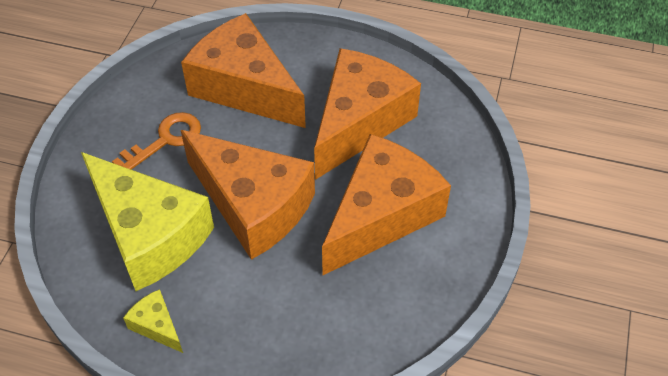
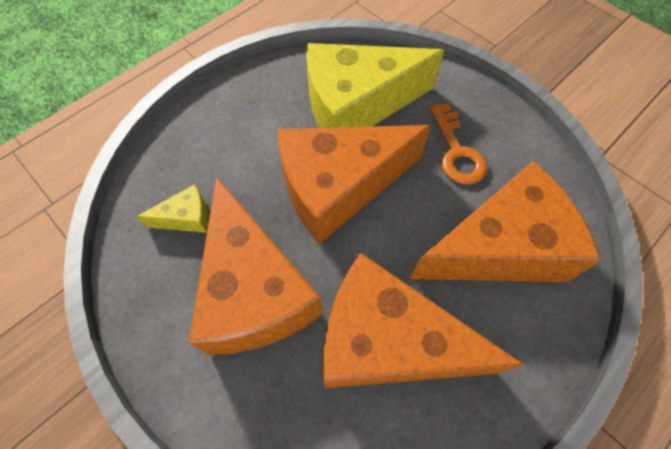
camera: 120 degrees right, 10 degrees up
(157, 326) = (271, 83): yellow cheese -> yellow cheese (186, 218)
(359, 122) = (388, 341): orange cheese -> orange cheese turned 135 degrees clockwise

